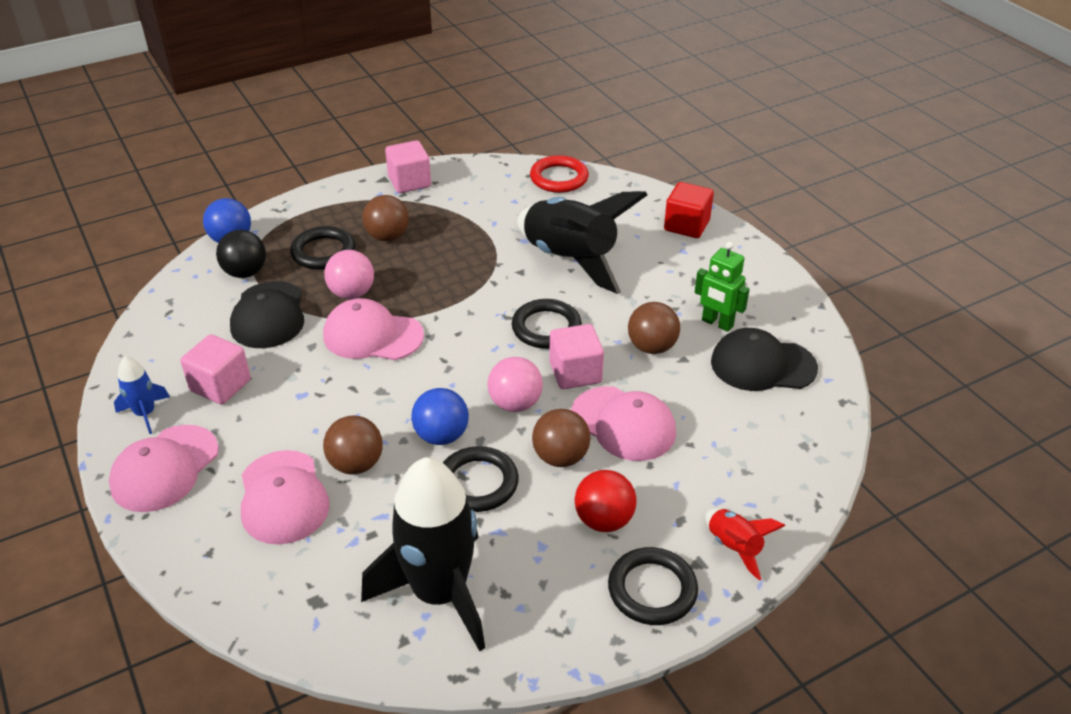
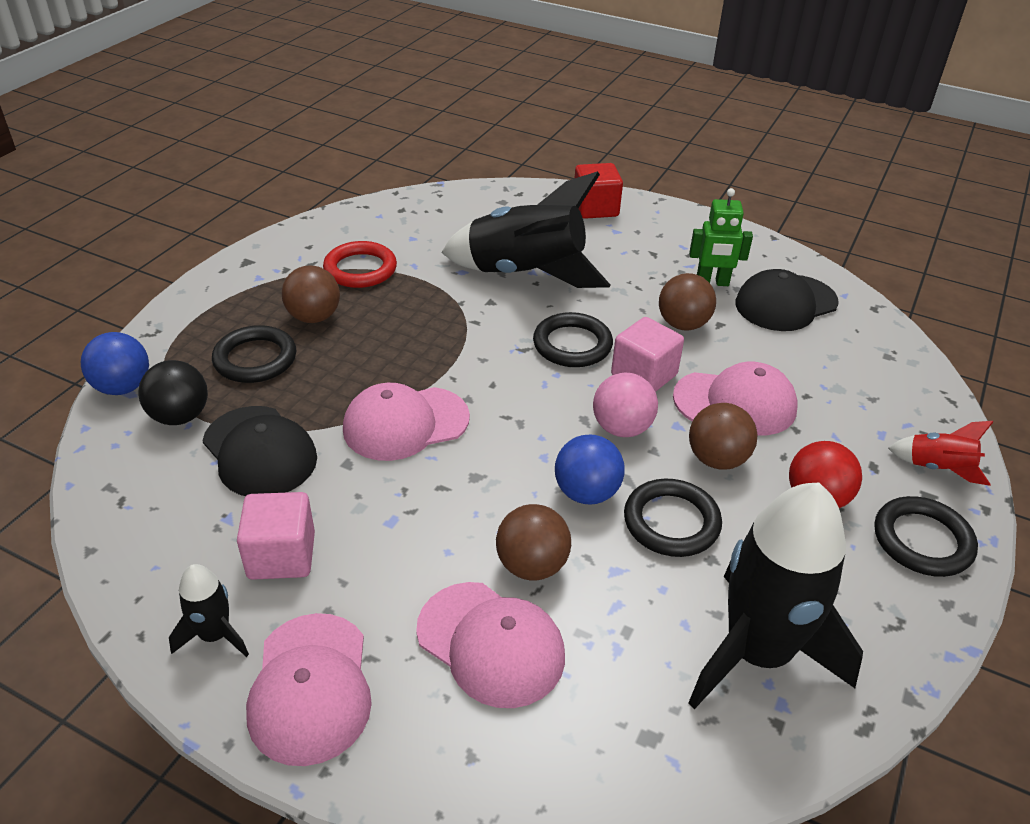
camera: 35 degrees left, 0 degrees up
(145, 413) = (215, 635): blue rocket -> black rocket
(352, 293) = (335, 389): pink ball -> none
(409, 182) = (280, 255): pink cube -> none
(559, 178) = (434, 203): red ring -> red ring (360, 269)

